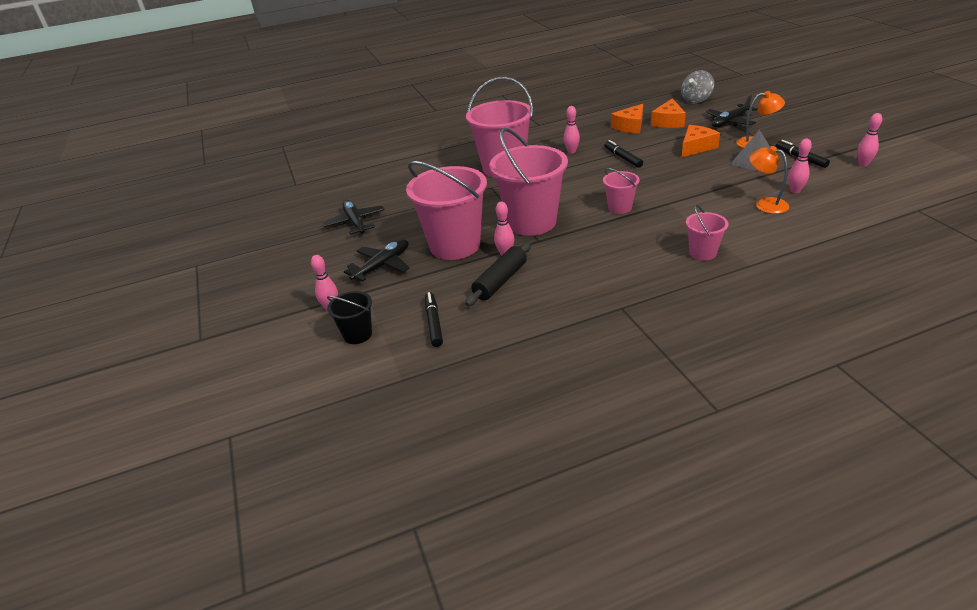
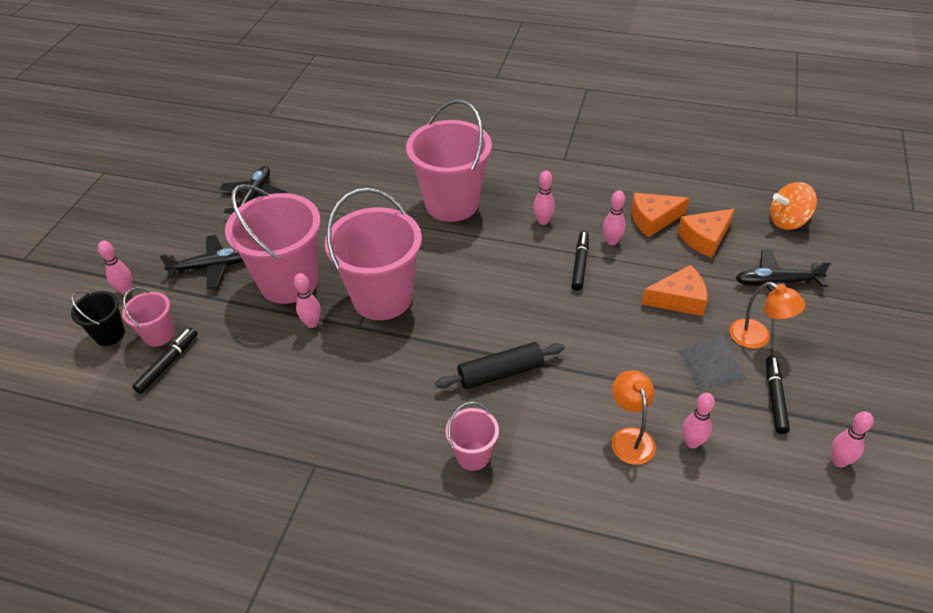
camera: 35 degrees right, 10 degrees up
(500, 281) = (268, 354): black rolling pin -> black rolling pin (500, 373)
(619, 207) = (482, 335): pink bucket -> pink bucket (159, 335)
(623, 142) = (612, 241): none -> pink bowling pin
(696, 100) = (787, 221): grey spinning top -> orange spinning top

